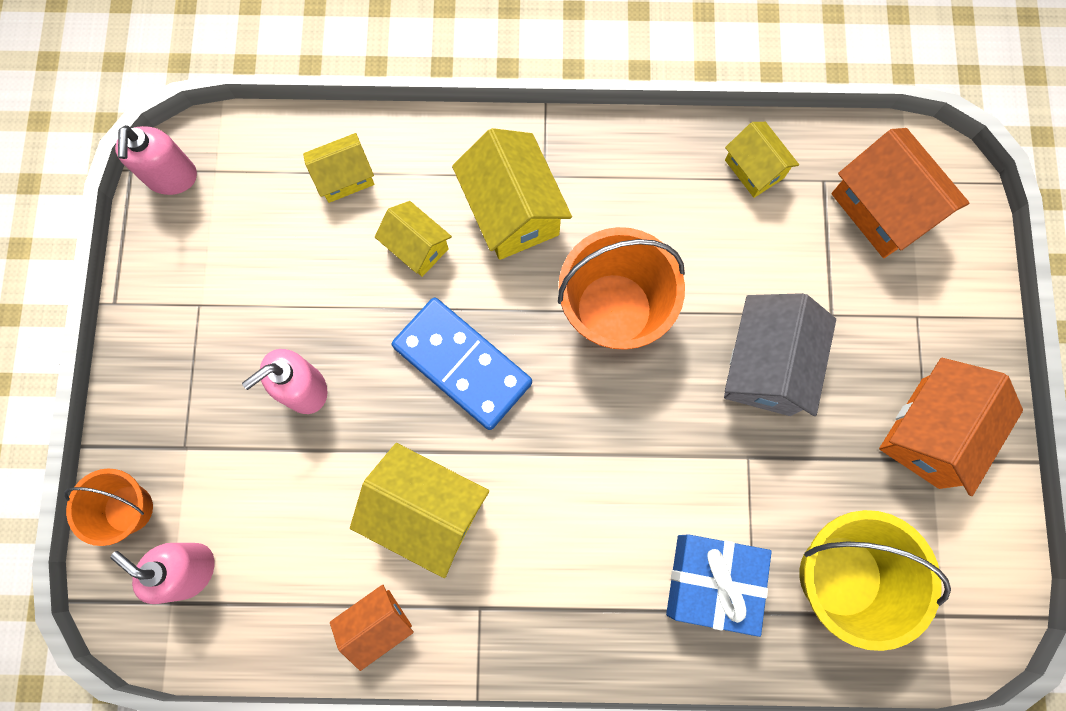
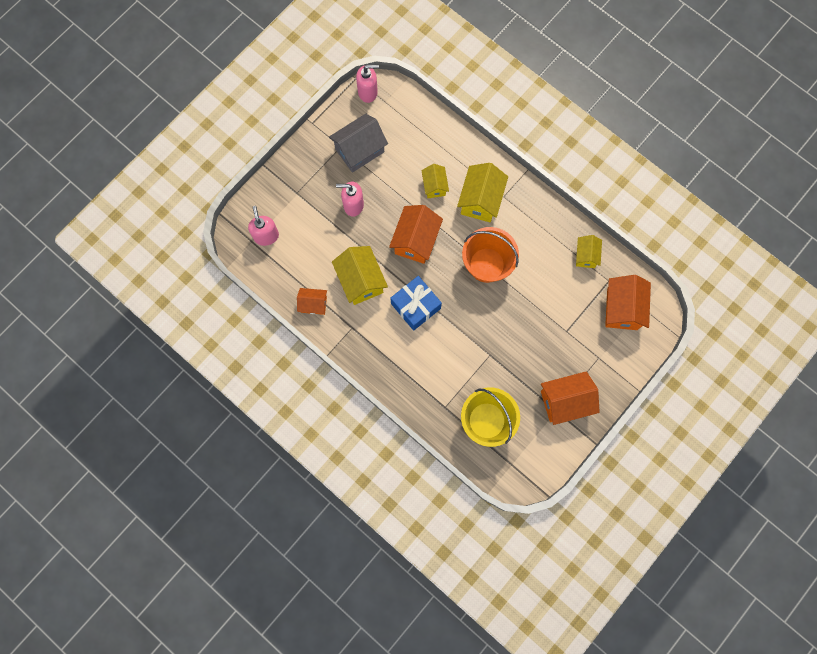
camera: 40 degrees right, 0 degrees up
(128, 509) = (262, 199): orange bucket -> none
(172, 177) = (368, 92): pink soap dispenser -> pink soap dispenser turned 135 degrees counterclockwise
(345, 177) = (429, 140): yellow house -> none
(462, 364) = (415, 241): blue domino -> orange house
(711, 582) = (439, 385): blue gift -> blue gift (415, 306)
(765, 366) = (525, 329): grey house -> grey house (359, 150)

